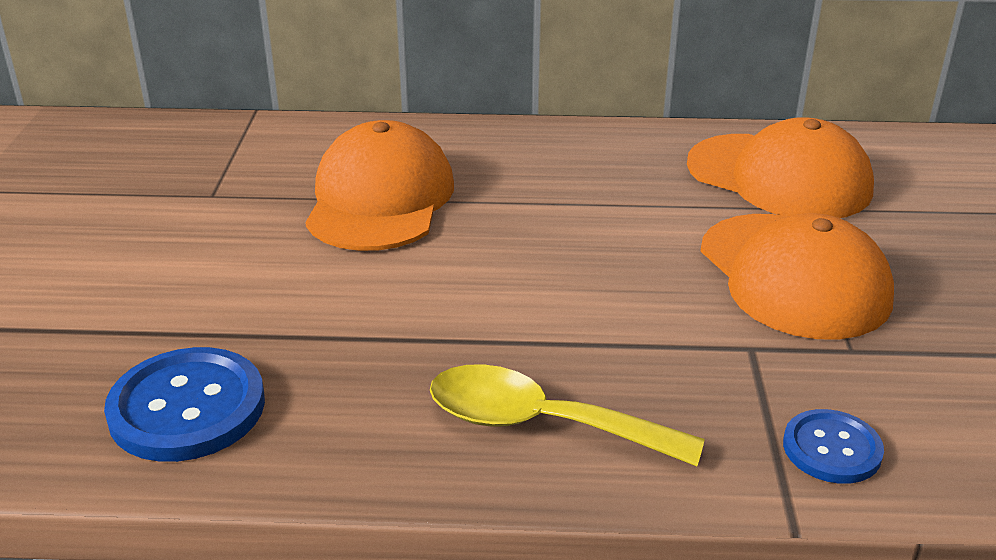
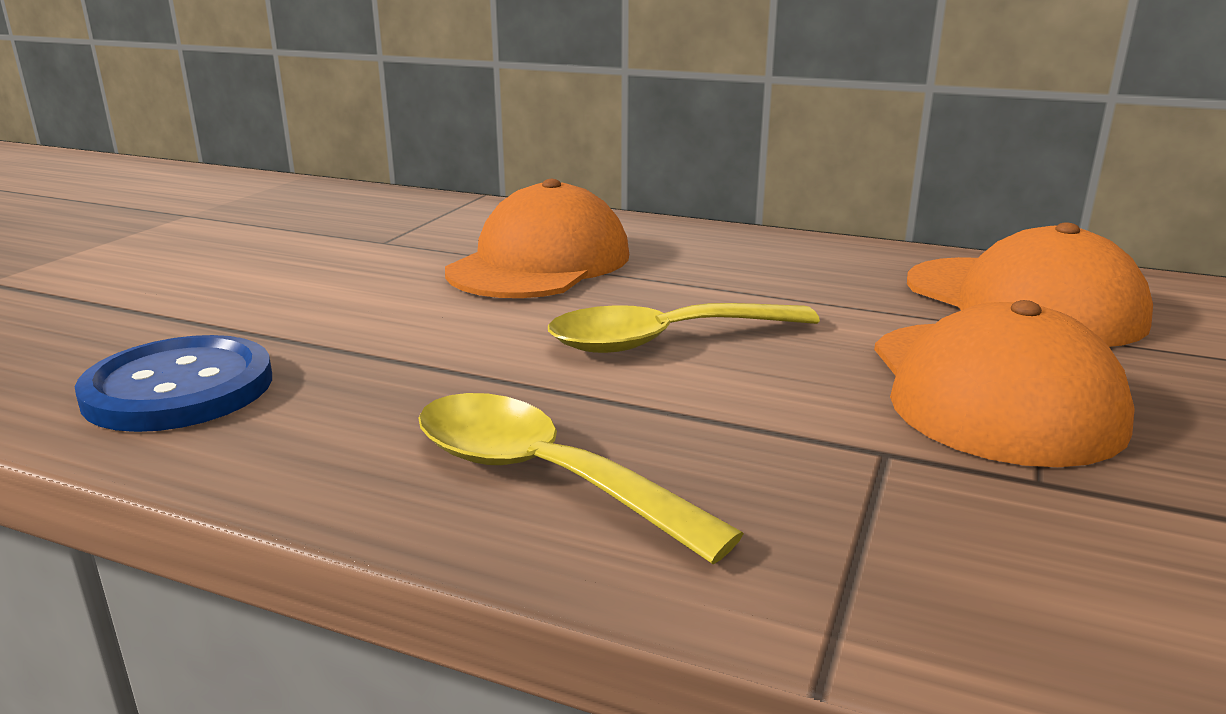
camera: 20 degrees right, 10 degrees down
(542, 272) = (664, 340): none -> yellow spoon
(832, 449) = (942, 590): blue button -> none

